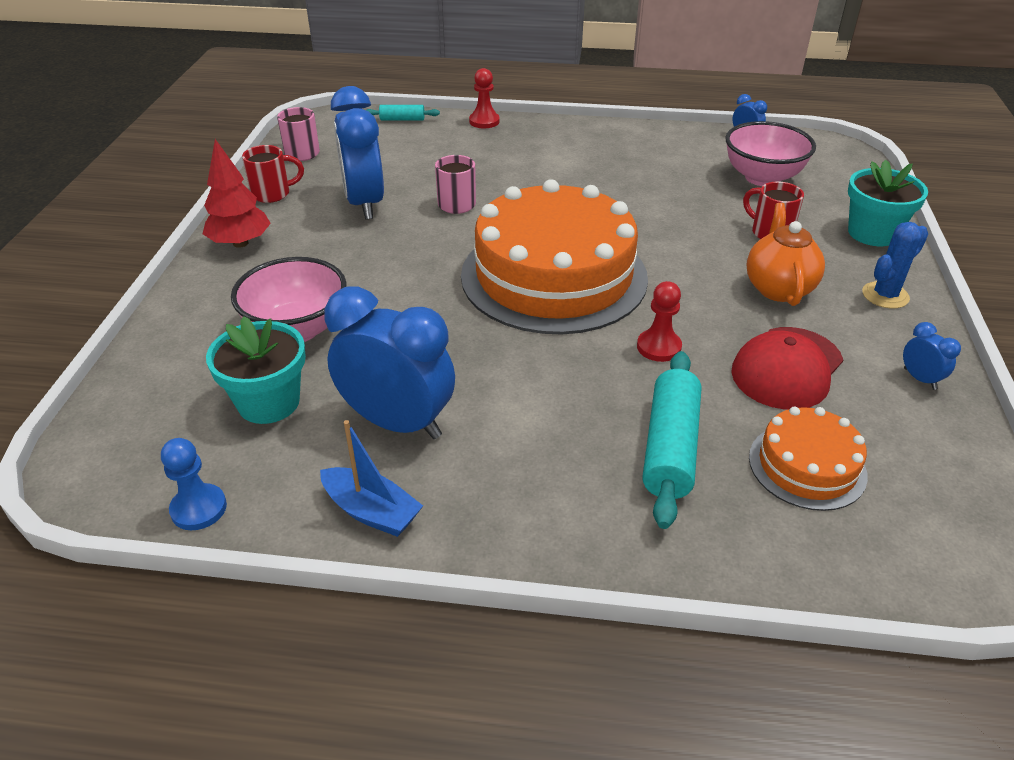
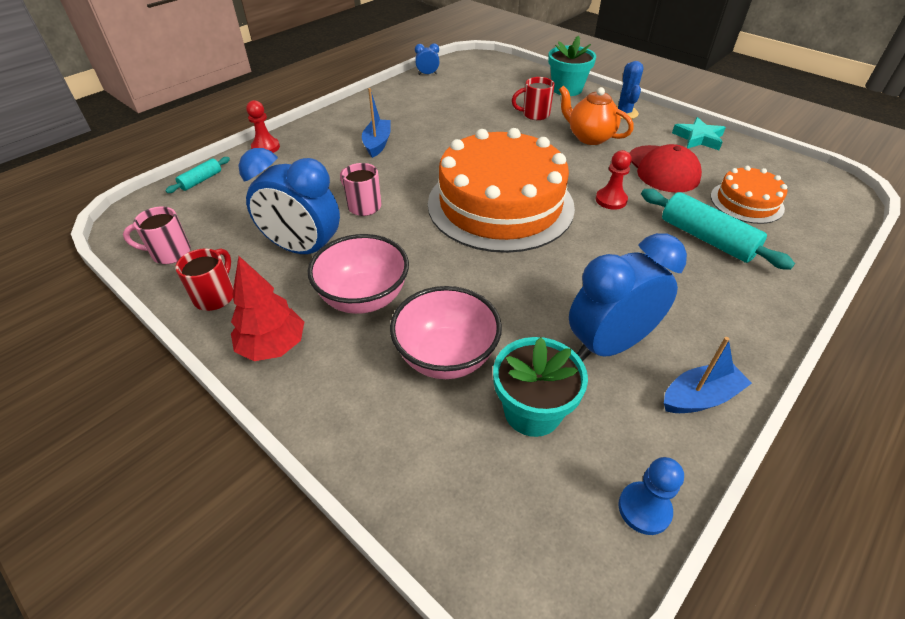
camera: 55 degrees left, 5 degrees up
(566, 168) = (377, 144): none -> blue boat
(762, 178) = (477, 90): pink bowl -> pink bowl (364, 298)
(920, 379) = (698, 138): blue clock -> turquoise star

